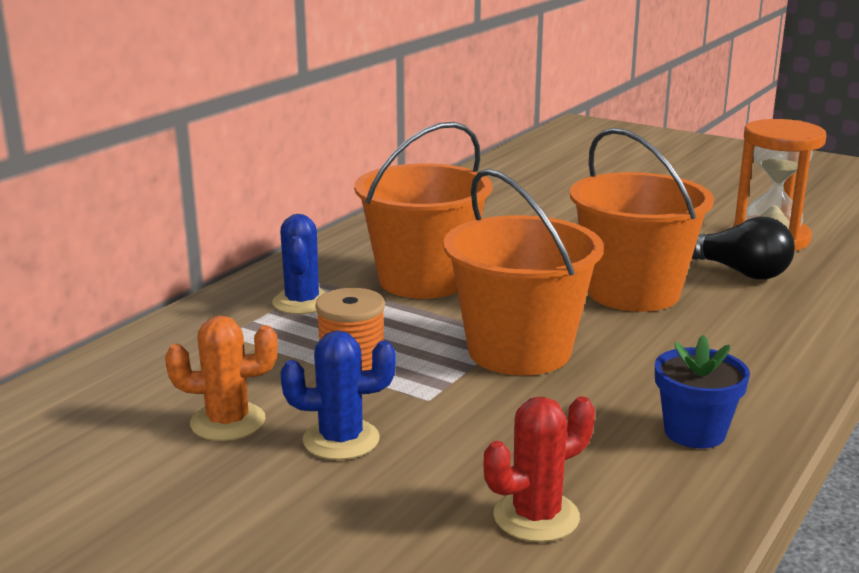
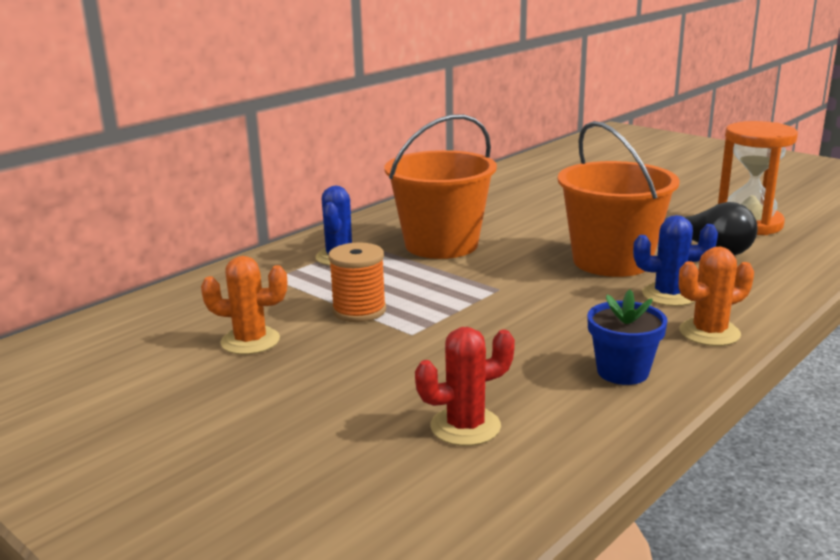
camera: 10 degrees right, 0 degrees up
(341, 440) = (332, 359): blue cactus -> blue cactus (669, 295)
(519, 351) = (499, 301): orange bucket -> none
(774, 376) = (709, 333): none -> orange cactus

